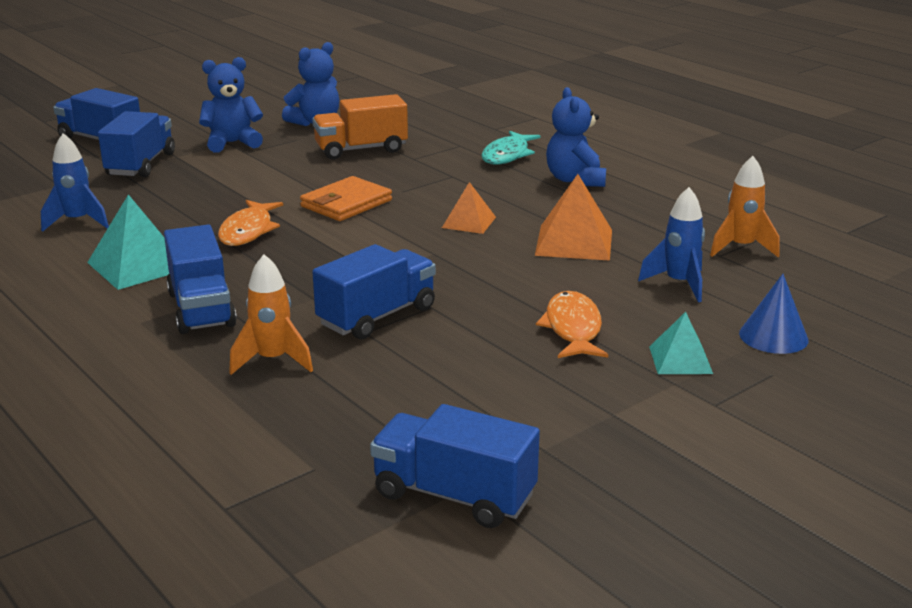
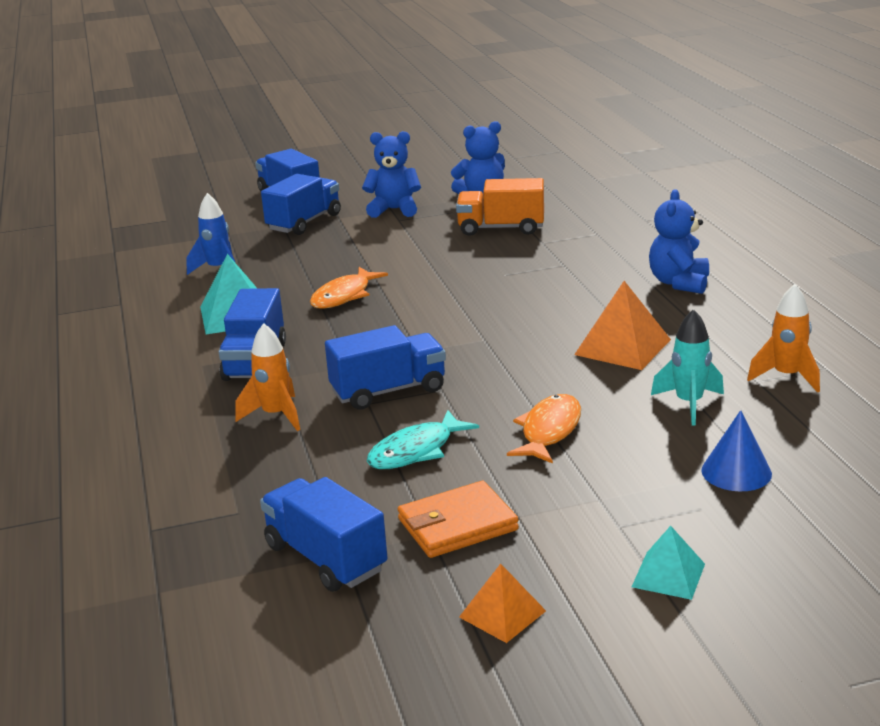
camera: 25 degrees right, 0 degrees up
(346, 203) = (446, 280): orange wallet -> orange wallet (457, 525)
(469, 222) = (540, 313): orange pyramid -> orange pyramid (502, 614)
(507, 155) = (634, 249): turquoise fish -> turquoise fish (416, 451)
(679, 284) = (689, 404): blue rocket -> turquoise rocket
(680, 360) = (623, 478): turquoise pyramid -> turquoise pyramid (668, 575)

